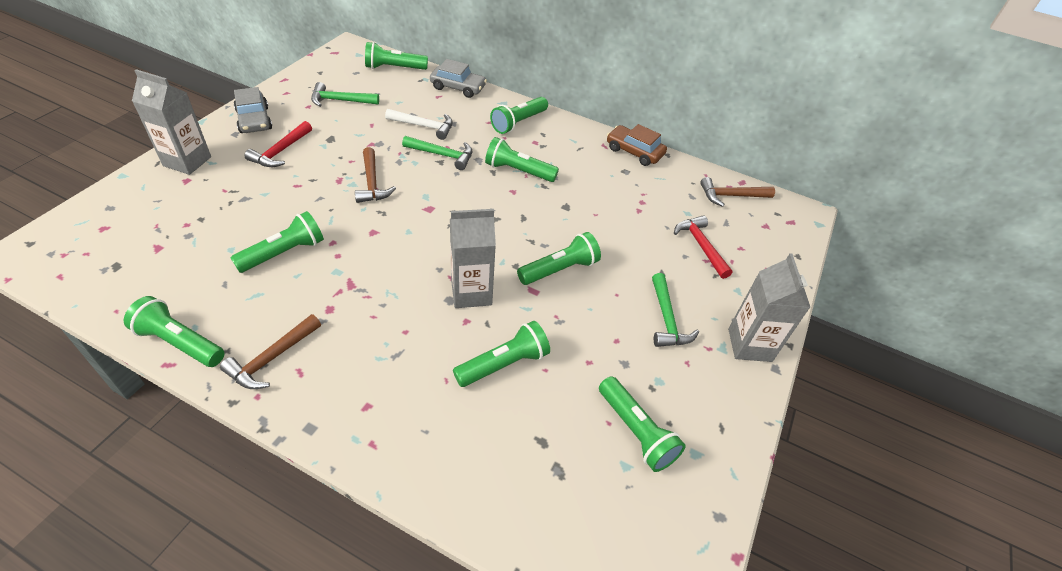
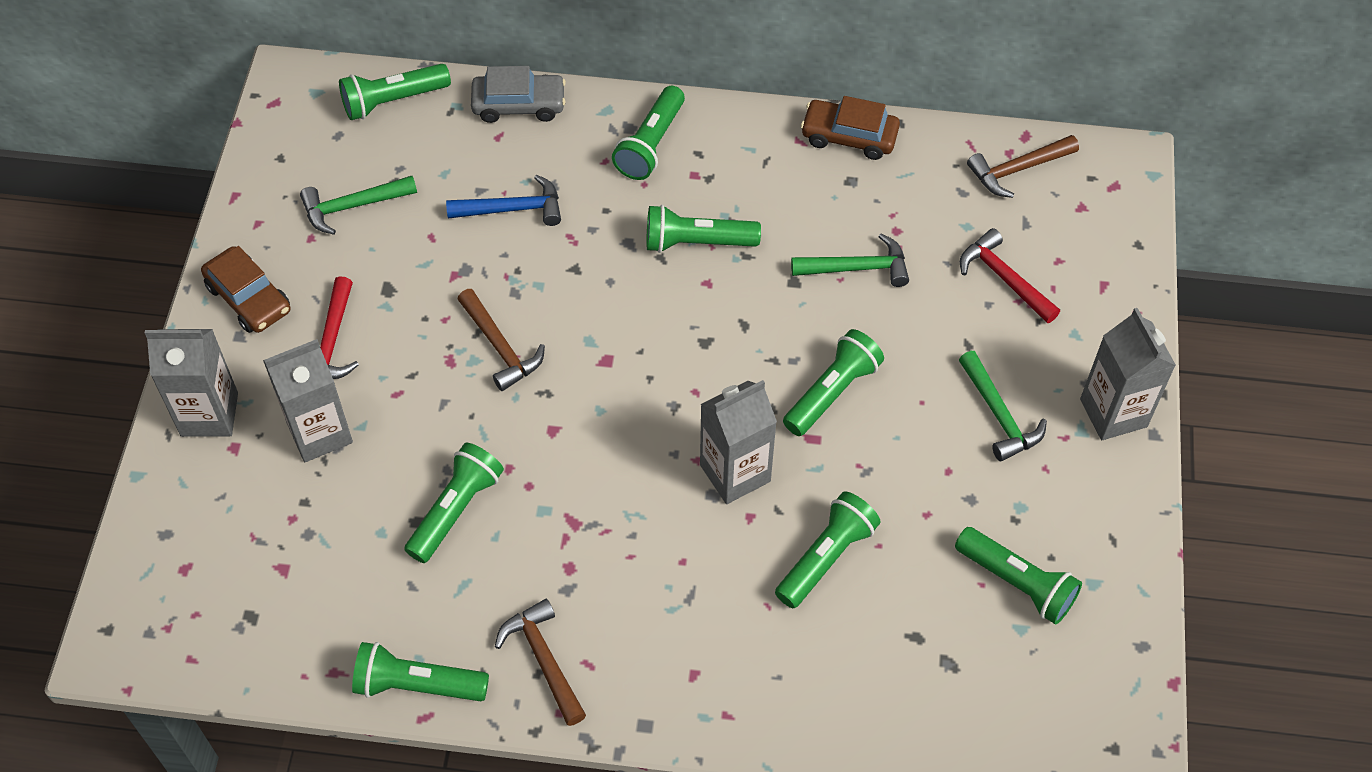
camera: 15 degrees left, 10 degrees up
(238, 189) = (319, 433): none -> grey carton
(254, 120) = (249, 298): grey car -> brown car
(272, 358) = (544, 660): brown hammer -> brown hammer turned 135 degrees clockwise
(424, 126) = (512, 209): white hammer -> blue hammer
(442, 155) = (571, 255): green hammer -> green hammer (857, 268)

